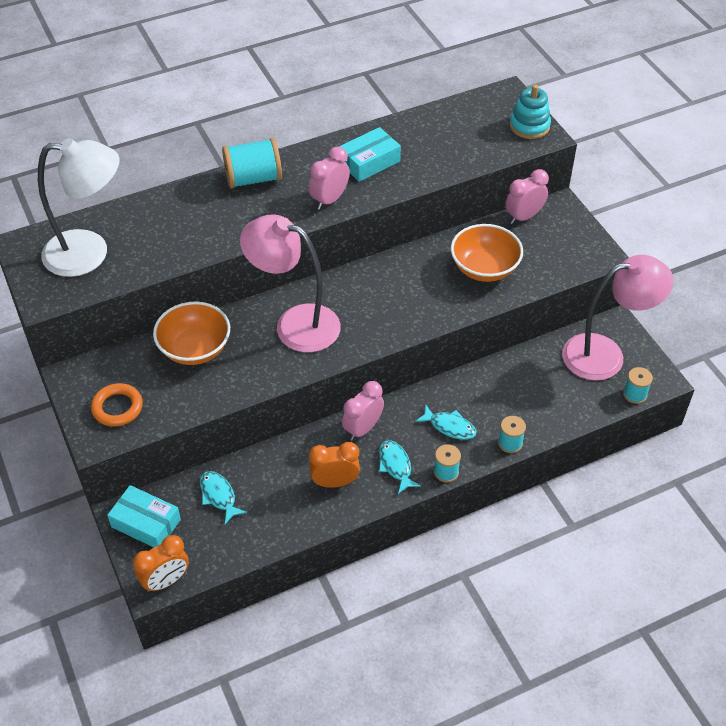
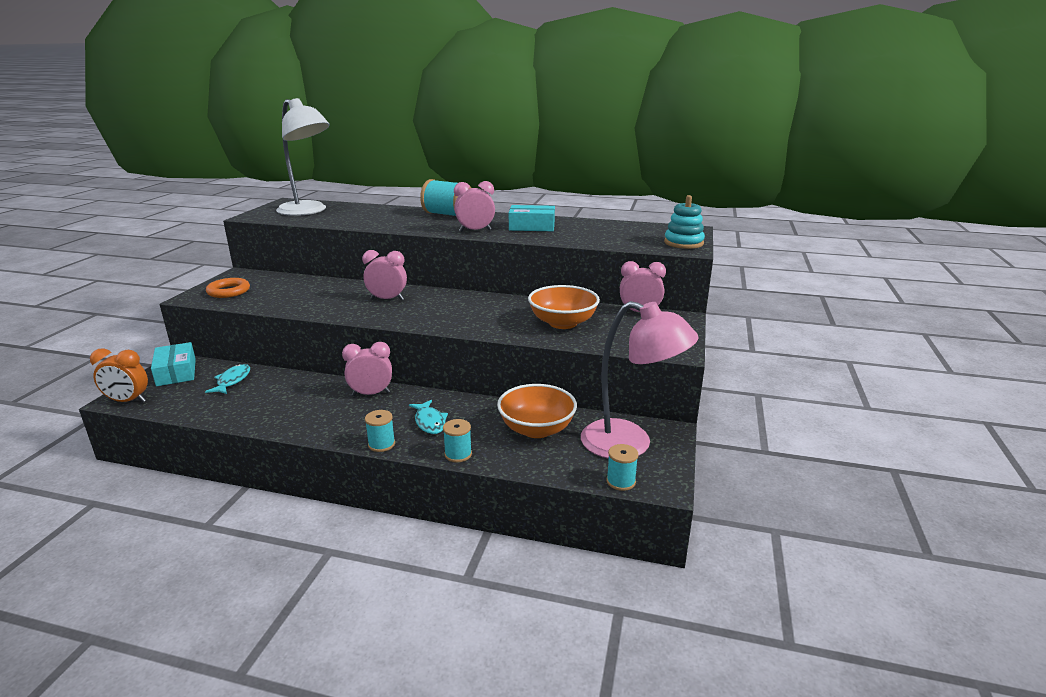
camera: 40 degrees right, 25 degrees down
(195, 349) = (314, 287): orange bowl -> orange bowl (536, 429)
(295, 324) = (387, 299): pink lamp -> pink clock
(335, 482) = (303, 409): orange clock -> none
(395, 466) = (355, 422): turquoise fish -> none

